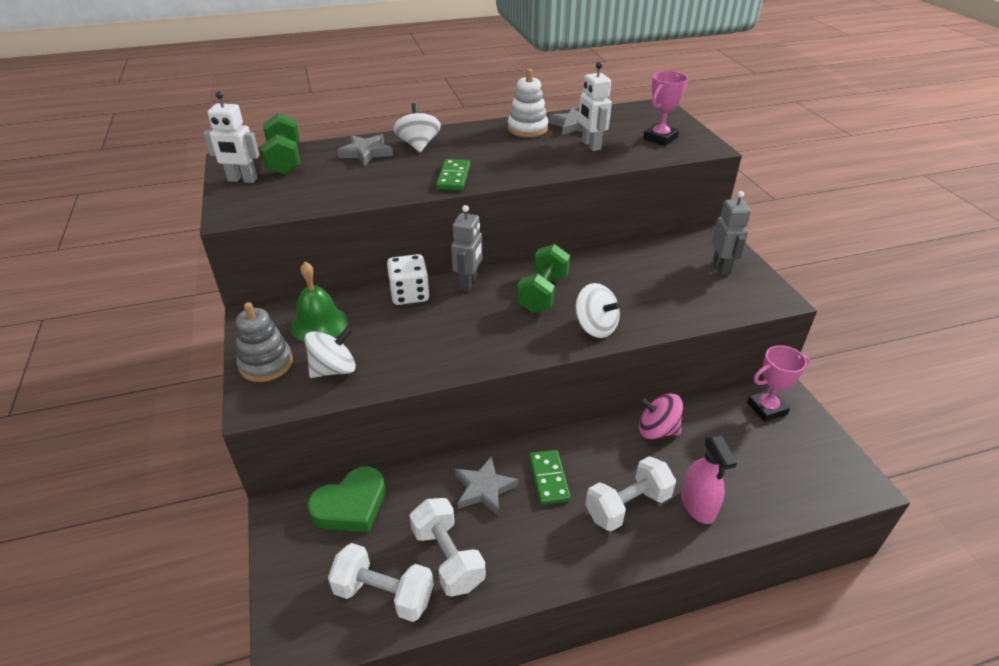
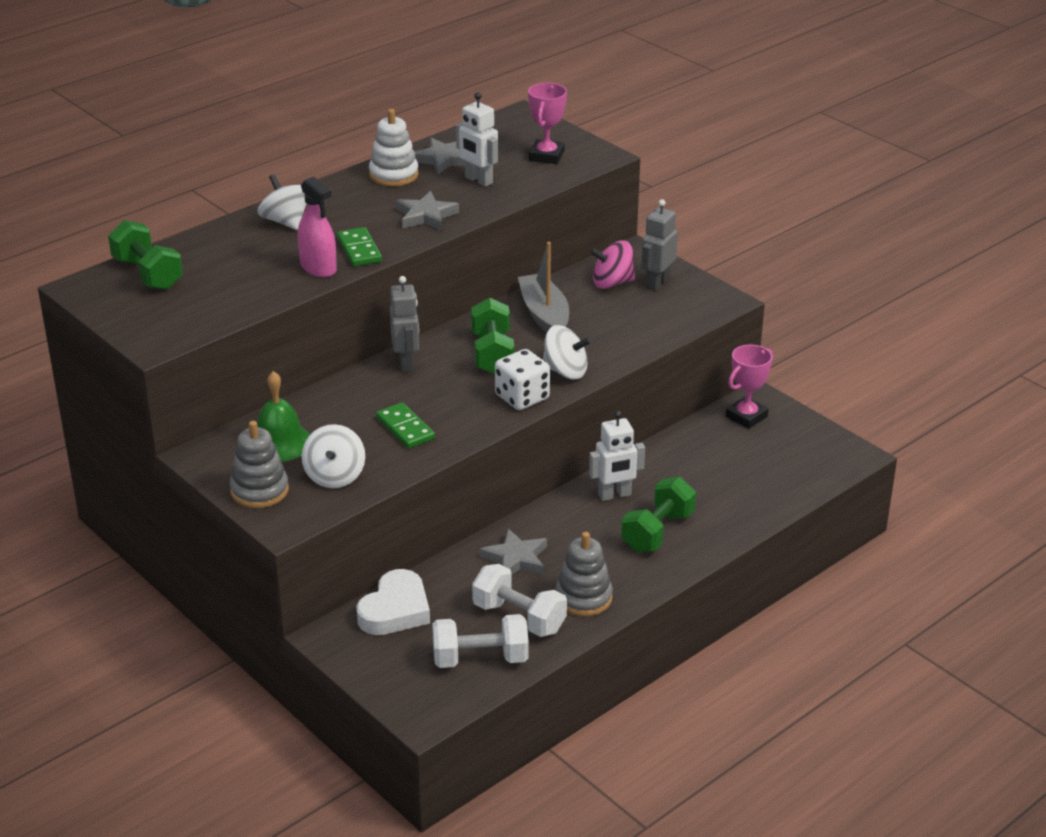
camera: 25 degrees left, 5 degrees down
(242, 180) = (123, 306): white robot -> white robot (614, 495)
(334, 369) = (335, 476): white spinning top -> white spinning top turned 150 degrees clockwise
(351, 505) = (395, 610): green heart -> white heart
(366, 153) = (234, 244): grey star -> grey star (426, 216)
(409, 295) = (352, 391): white dice -> white dice (522, 397)
(519, 558) = (583, 598): none -> grey stacking toy
(549, 478) = (572, 533): green domino -> green domino (405, 428)
(608, 271) = (544, 315): none -> grey boat
(627, 506) = (657, 532): white dumbbell -> green dumbbell
(657, 430) = (652, 464): pink spinning top -> pink spinning top (612, 283)
(698, 505) = (719, 513): pink spray bottle -> pink spray bottle (318, 268)
(721, 267) = (657, 283): grey robot -> grey robot turned 120 degrees counterclockwise

